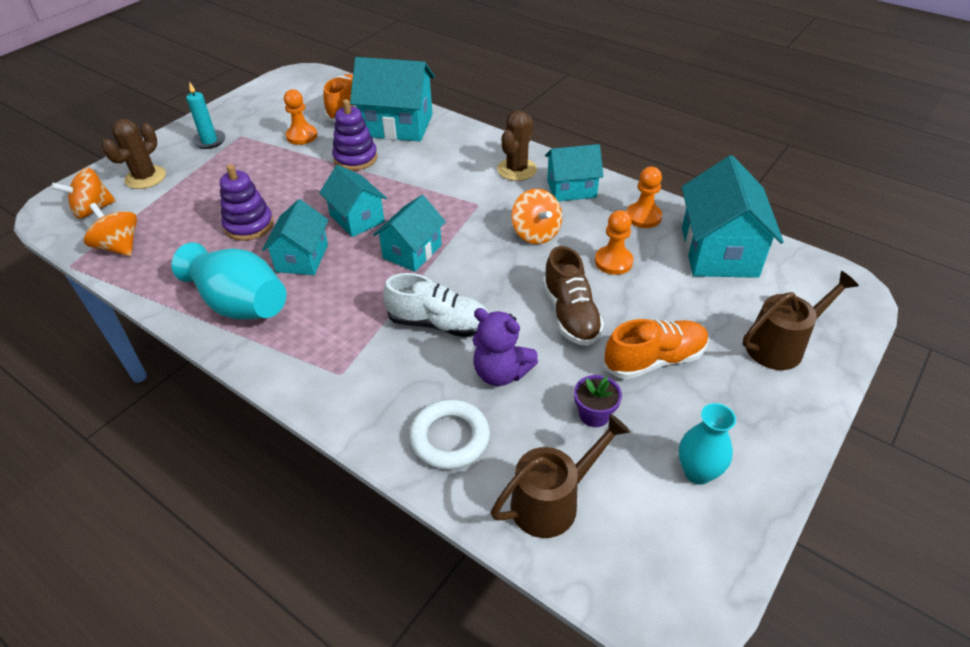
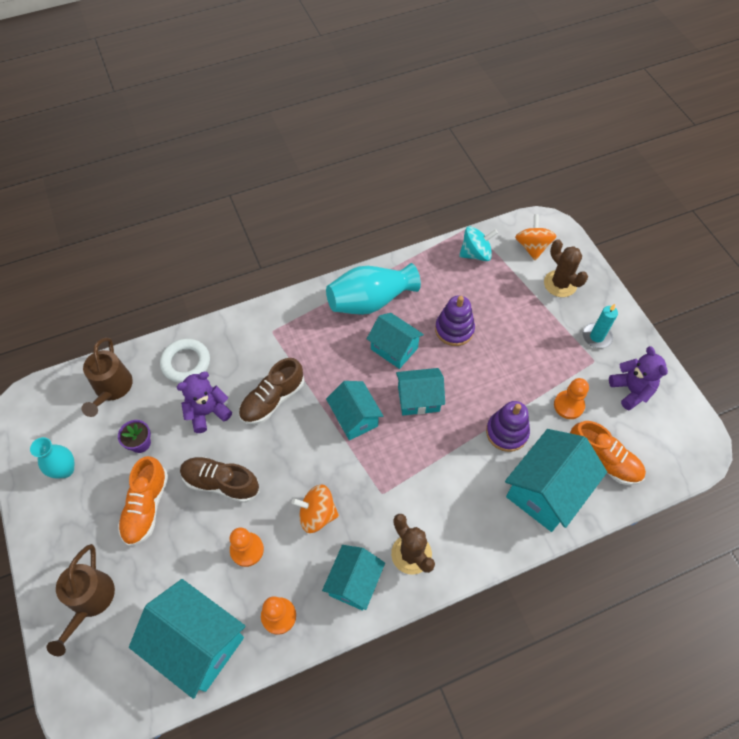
camera: 120 degrees right, 15 degrees up
(119, 247) = (475, 254): orange spinning top -> turquoise spinning top
(263, 112) = (631, 390): none -> purple teddy bear
(439, 324) = (272, 399): white shoe -> brown shoe

